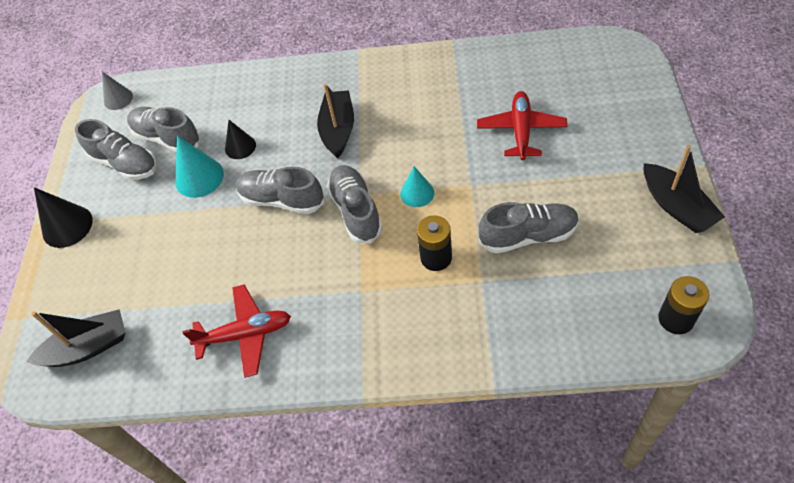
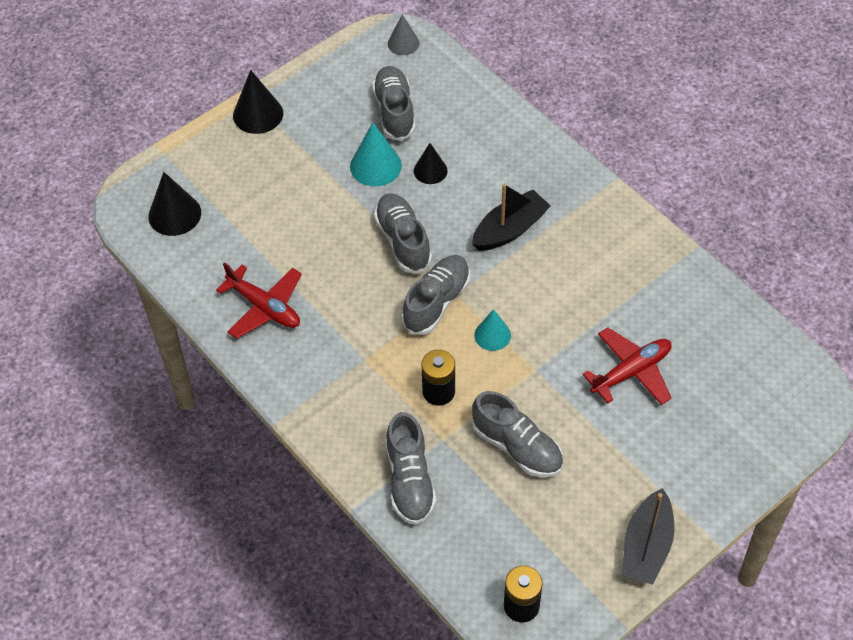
camera: 45 degrees right, 0 degrees up
(88, 347) = (174, 214): black boat -> black cone
(125, 163) = (345, 103): grey shoe -> grey shoe (410, 480)

